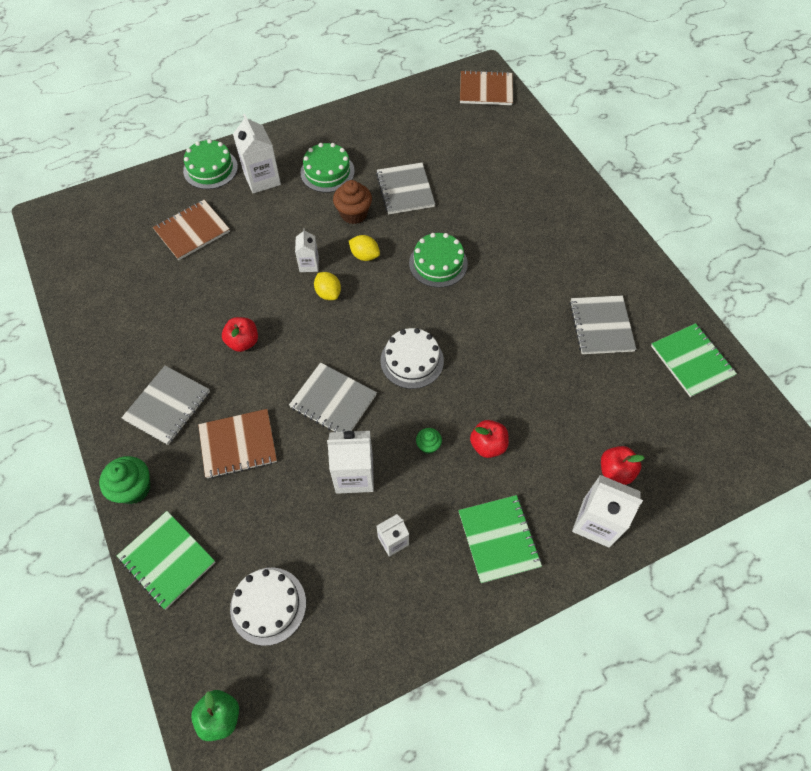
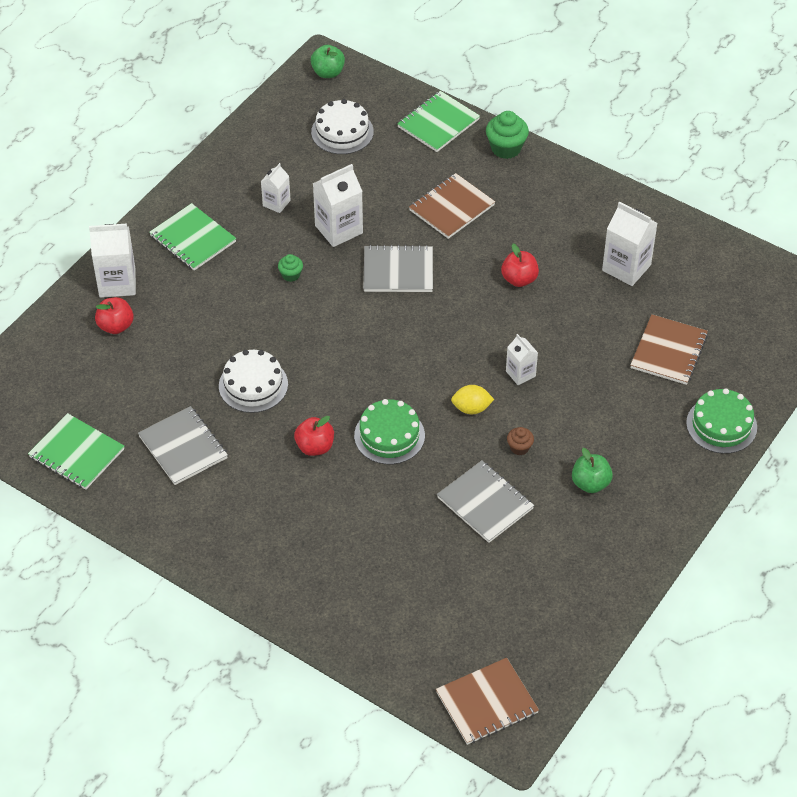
camera: 150 degrees right, 10 degrees down
(167, 406) = (536, 207): grey notebook -> none
(167, 560) = (438, 123): green notebook -> green notebook turned 60 degrees counterclockwise
(262, 179) = (653, 440): white carton -> white carton (626, 267)
(327, 172) = (590, 483): green cake -> green apple
(328, 293) = (477, 355): yellow lemon -> none
(354, 214) = (519, 448): brown cupcake -> brown cupcake, size x0.56
(412, 360) = (351, 333): white cake -> white cake (253, 385)
(488, 445) = (239, 297): red apple -> red apple (315, 447)

